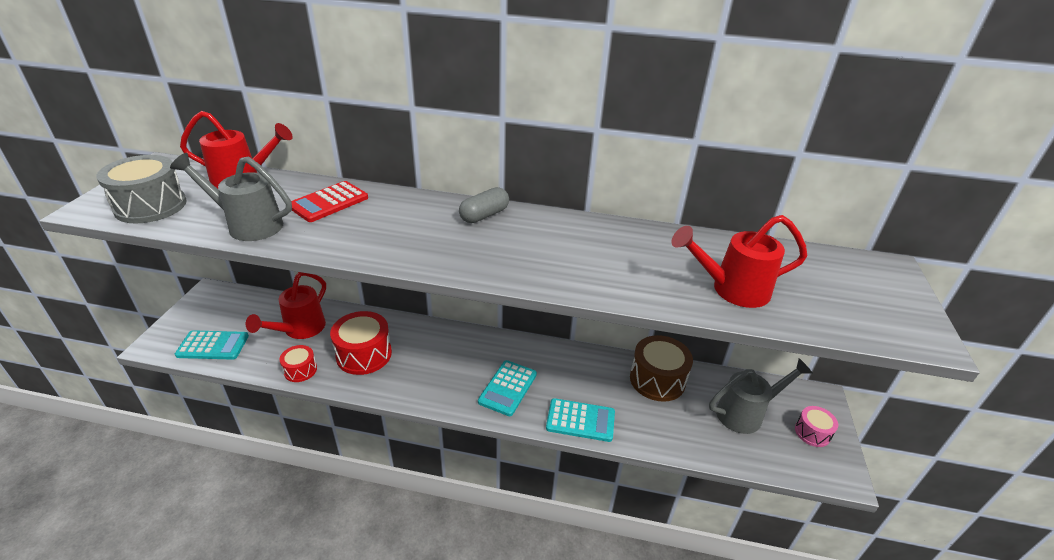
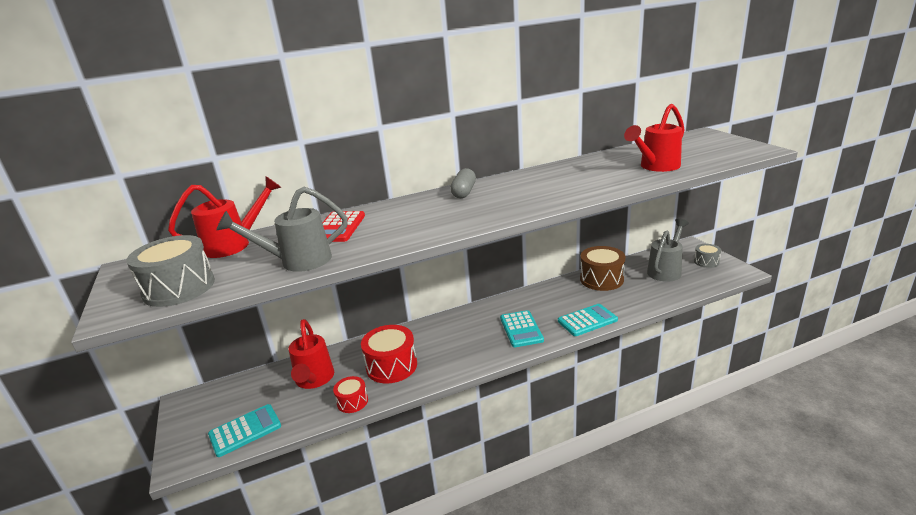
camera: 30 degrees left, 10 degrees down
(812, 433) = (706, 262): pink drum -> grey drum

